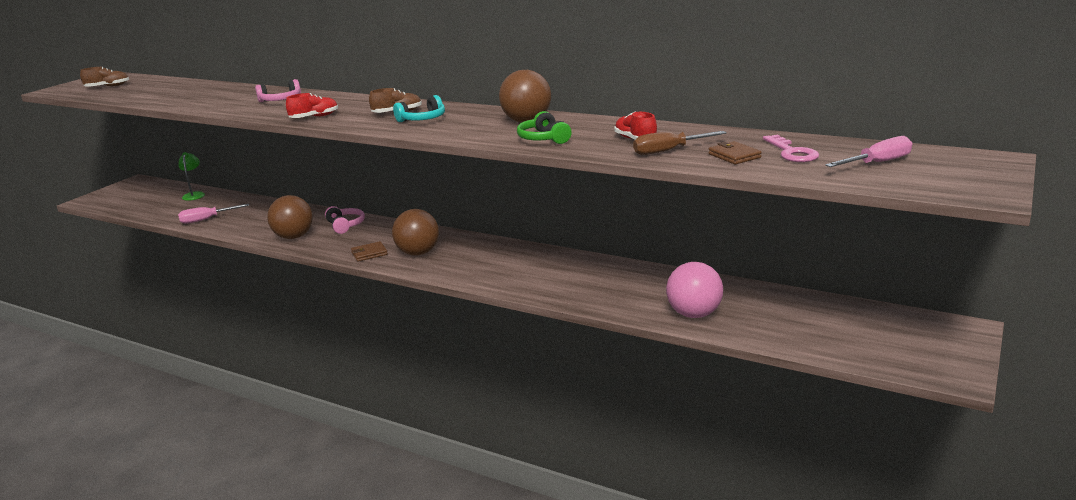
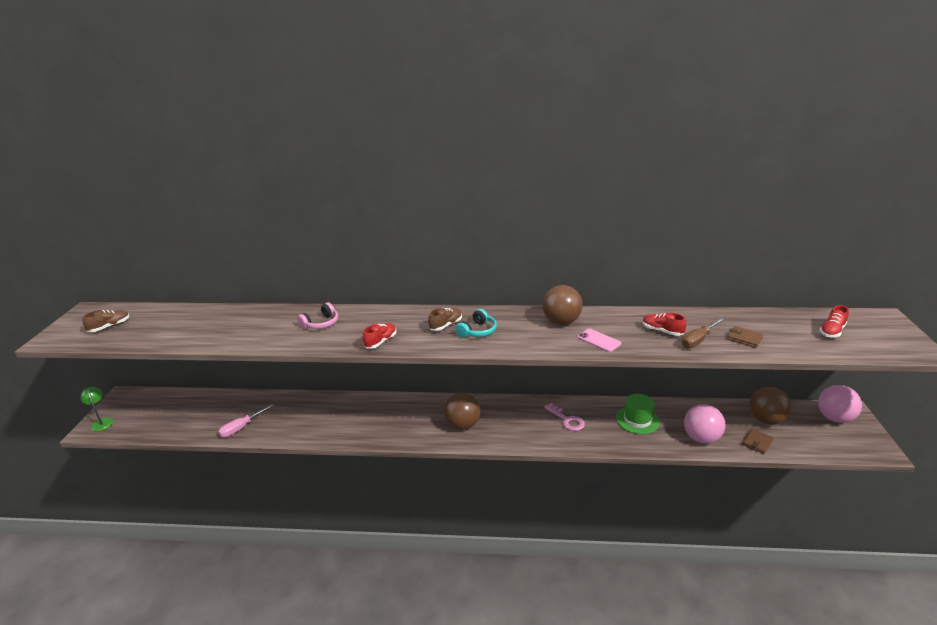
camera: 25 degrees left, 5 degrees up
(194, 194) = (200, 401): green lamp -> green lamp (102, 422)
(294, 237) = (342, 430): brown ball -> brown ball (766, 420)
(345, 225) = (375, 408): pink headphones -> none
(369, 253) = (424, 434): brown wallet -> brown wallet (757, 443)
(544, 139) = (599, 340): green headphones -> pink phone
(630, 283) = (637, 420): none -> green hat
(791, 152) = (773, 329): pink key -> pink key (567, 420)
(877, 163) = (832, 331): pink screwdriver -> red shoe
(927, 331) = (834, 418): none -> pink ball

